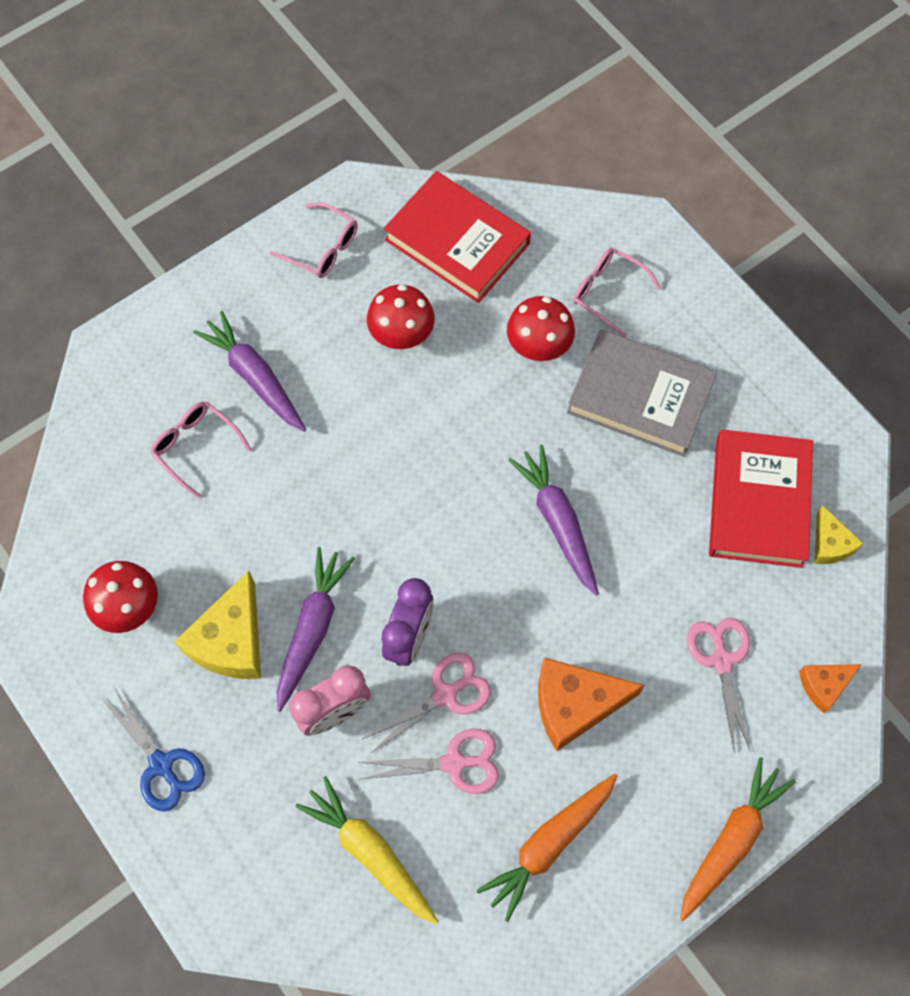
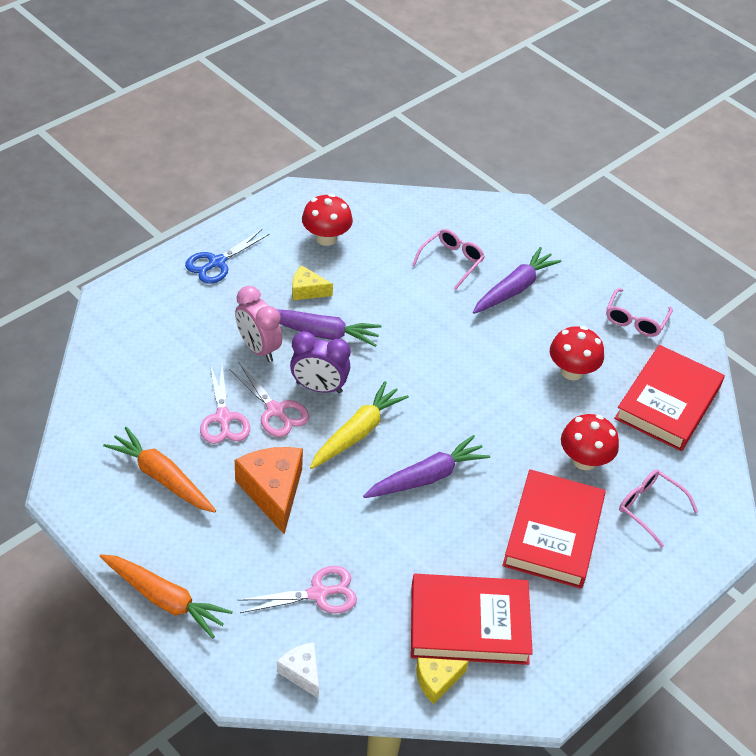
camera: 80 degrees right, 20 degrees down
(231, 640) = (307, 290): yellow cheese -> yellow cheese, size x0.56
(370, 852) = (157, 373): yellow carrot -> yellow carrot (357, 432)
(607, 292) = (649, 508): pink glasses -> pink glasses turned 75 degrees counterclockwise
(640, 397) = (553, 533): grey book -> red book
(824, 685) = (302, 672): orange cheese -> white cheese

